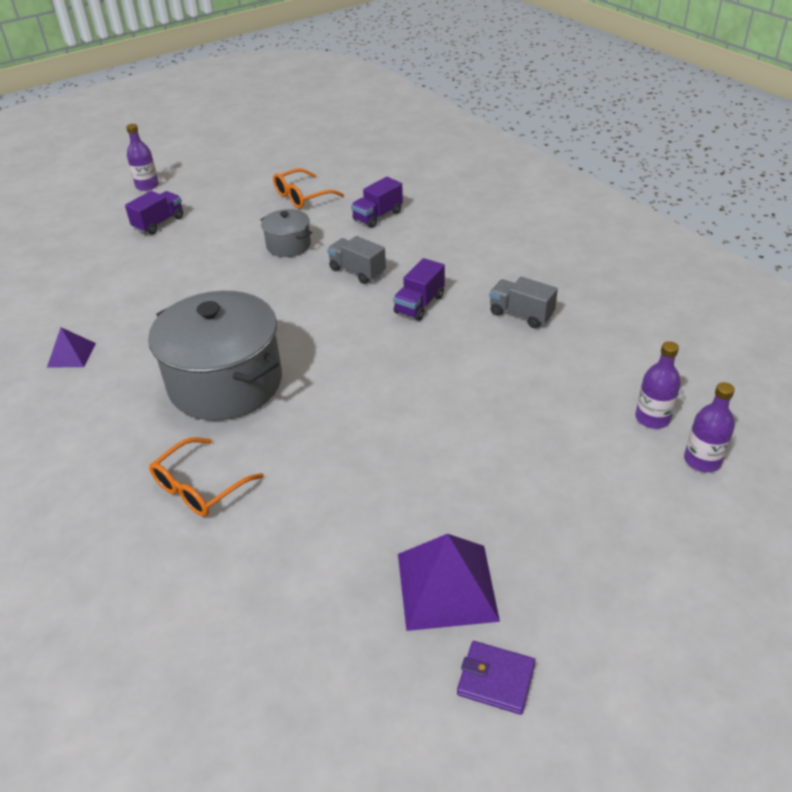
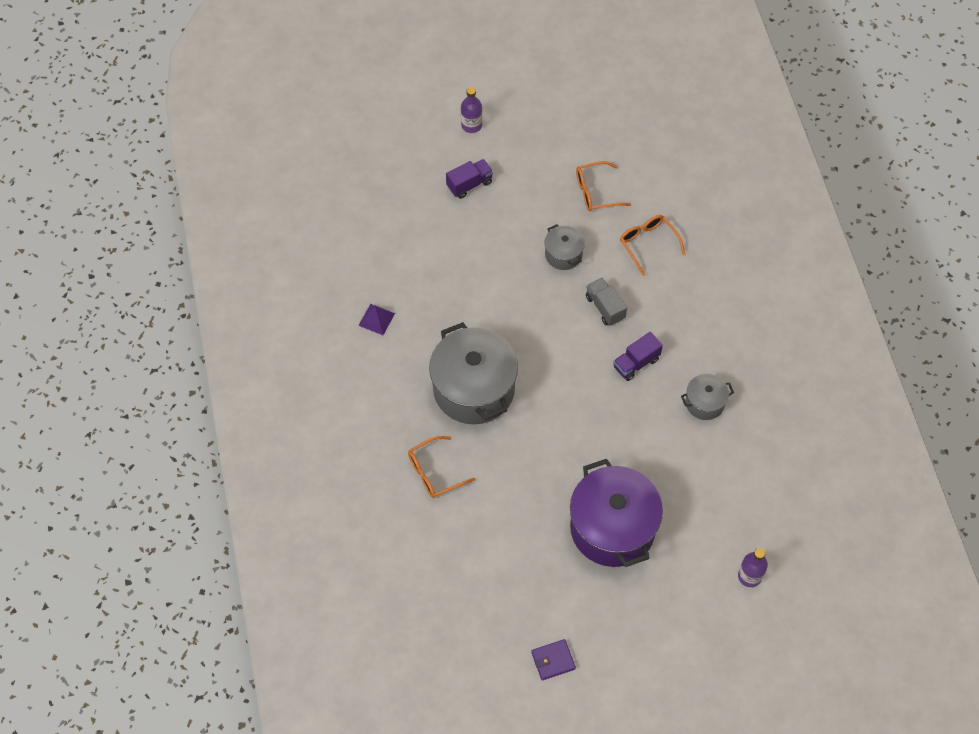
camera: 20 degrees right, 20 degrees up
(378, 216) = (648, 244): purple truck -> orange glasses
(446, 586) = (552, 598): purple pyramid -> none
(486, 469) = (612, 528): none -> purple pot
(496, 679) = (553, 660): purple wallet -> purple wallet turned 60 degrees counterclockwise
(521, 314) = (704, 403): grey truck -> grey pot
(652, 418) = (739, 532): purple bottle -> none

